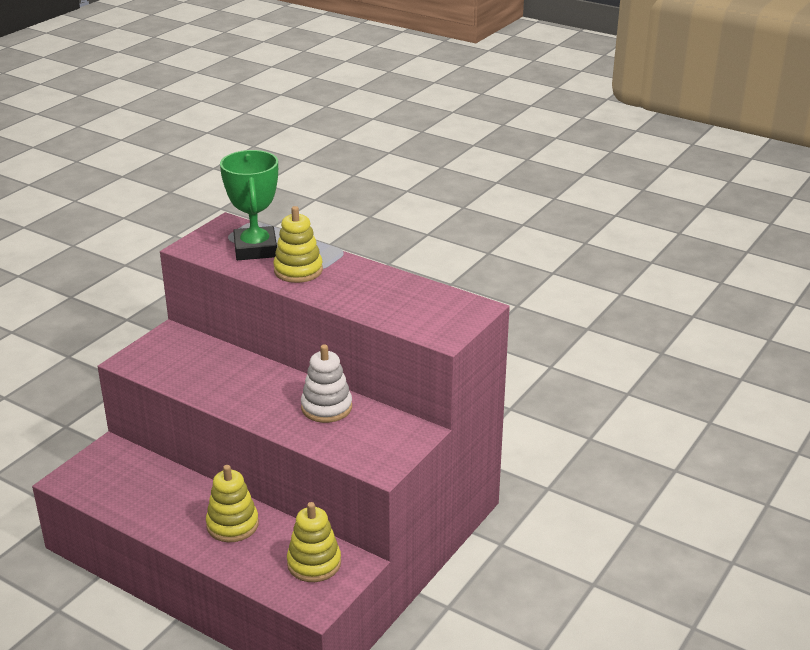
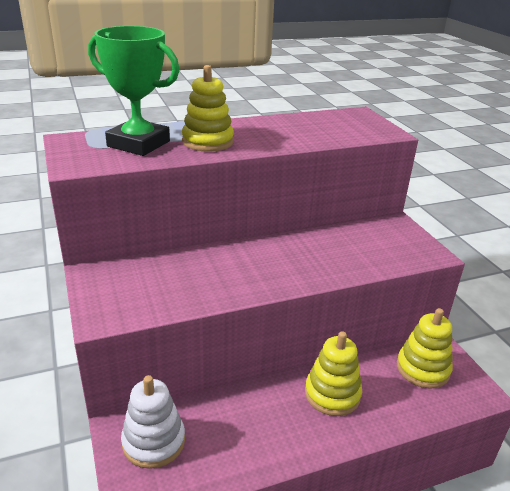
camera: 55 degrees left, 0 degrees up
(326, 407) = (321, 244): white stacking toy -> white stacking toy (154, 441)

